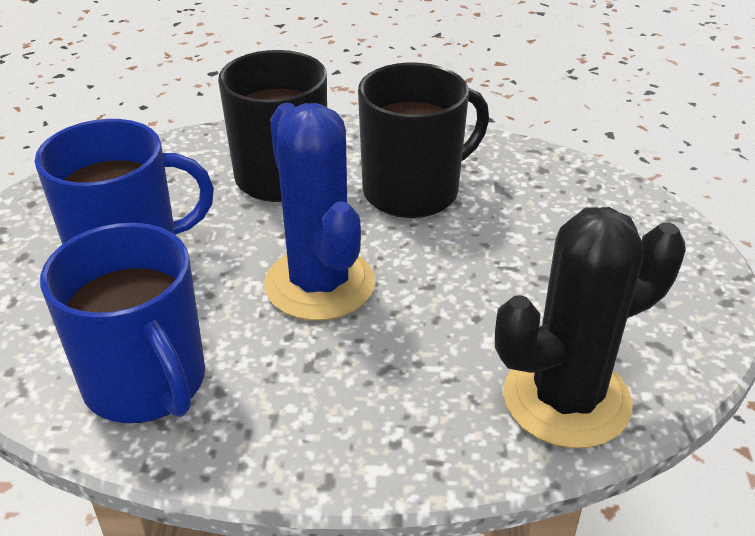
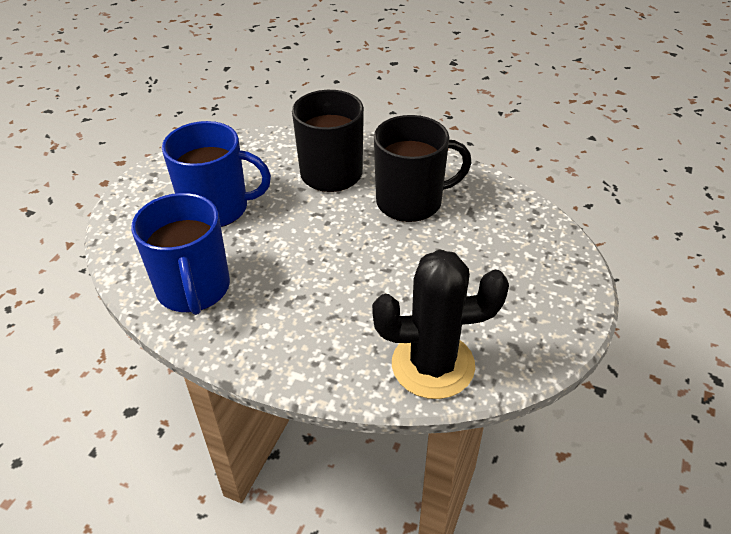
camera: 20 degrees right, 5 degrees up
(319, 284) = (320, 252): blue cactus -> none

